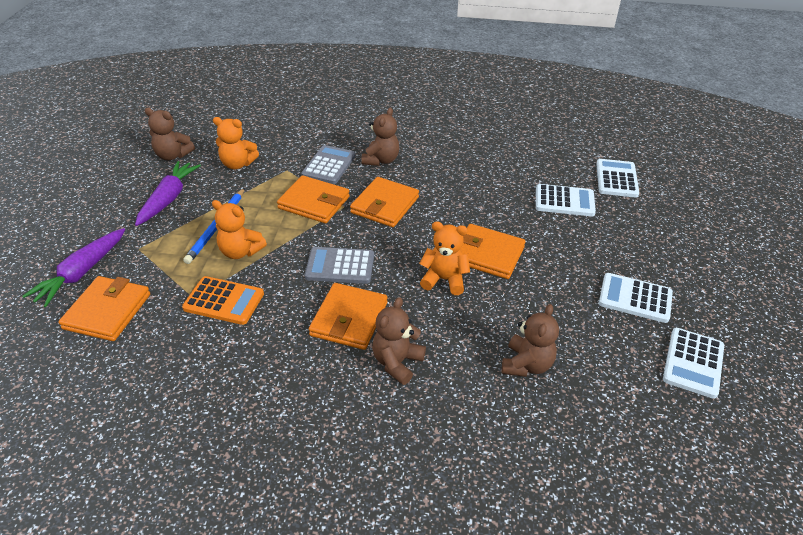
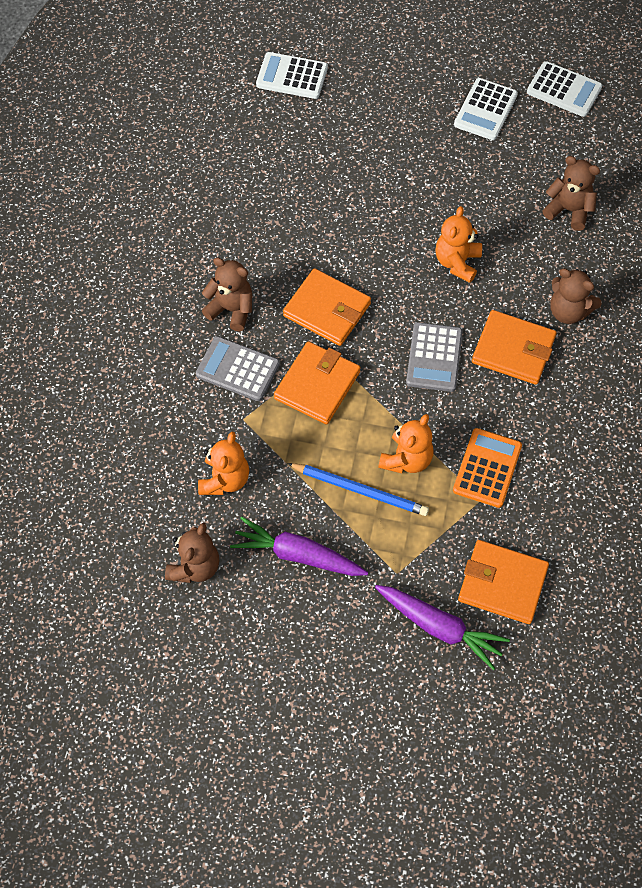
camera: 85 degrees left, 20 degrees up
(487, 254) = (418, 219): orange wallet -> none
(564, 201) = (330, 134): white calculator -> none

